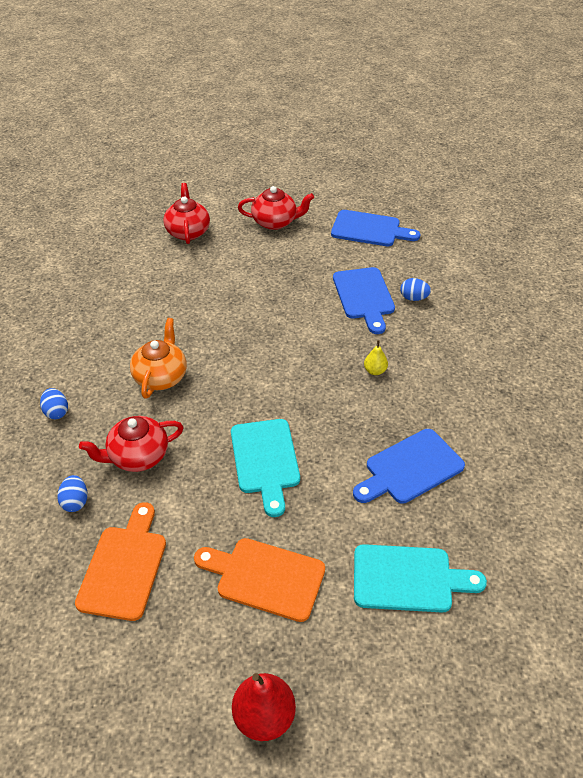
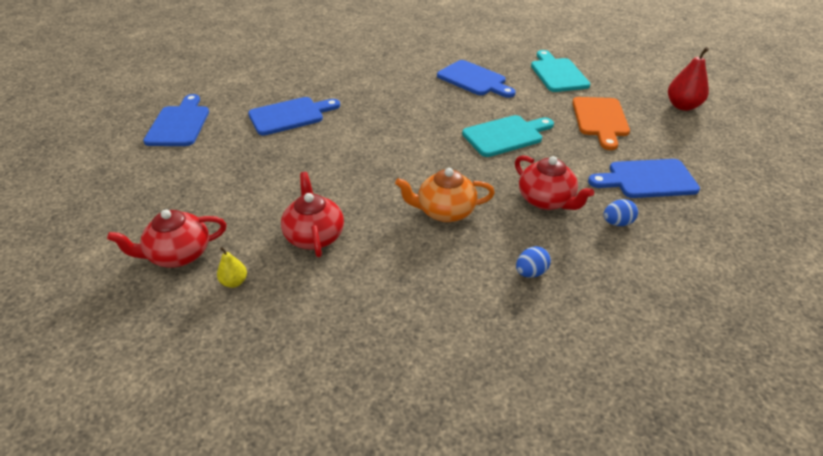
camera: 105 degrees left, 5 degrees down
(124, 567) = (647, 179): orange cutting board -> blue cutting board
(275, 222) = (160, 186): red teapot -> red teapot (314, 236)
(375, 371) = (385, 101): yellow pear -> yellow pear (234, 282)
(413, 298) = (287, 93): blue egg -> none

